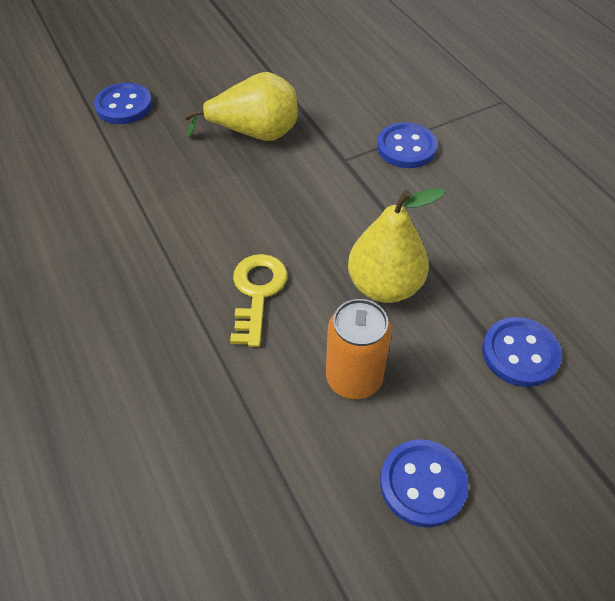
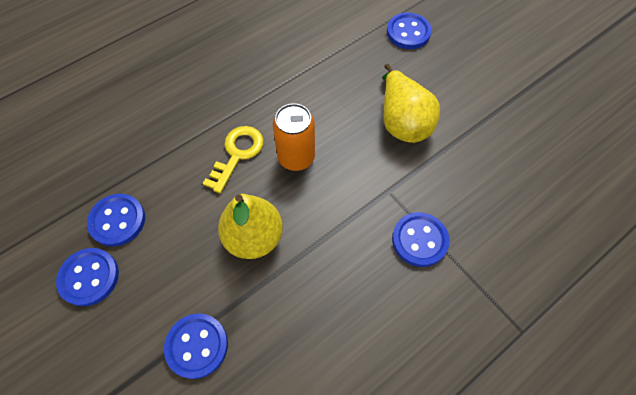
camera: 80 degrees right, 10 degrees up
(257, 293) = (237, 154): yellow key -> yellow key turned 60 degrees counterclockwise
(335, 446) = (117, 221): none -> blue button
(354, 378) = (169, 225): orange can -> orange can (296, 157)

